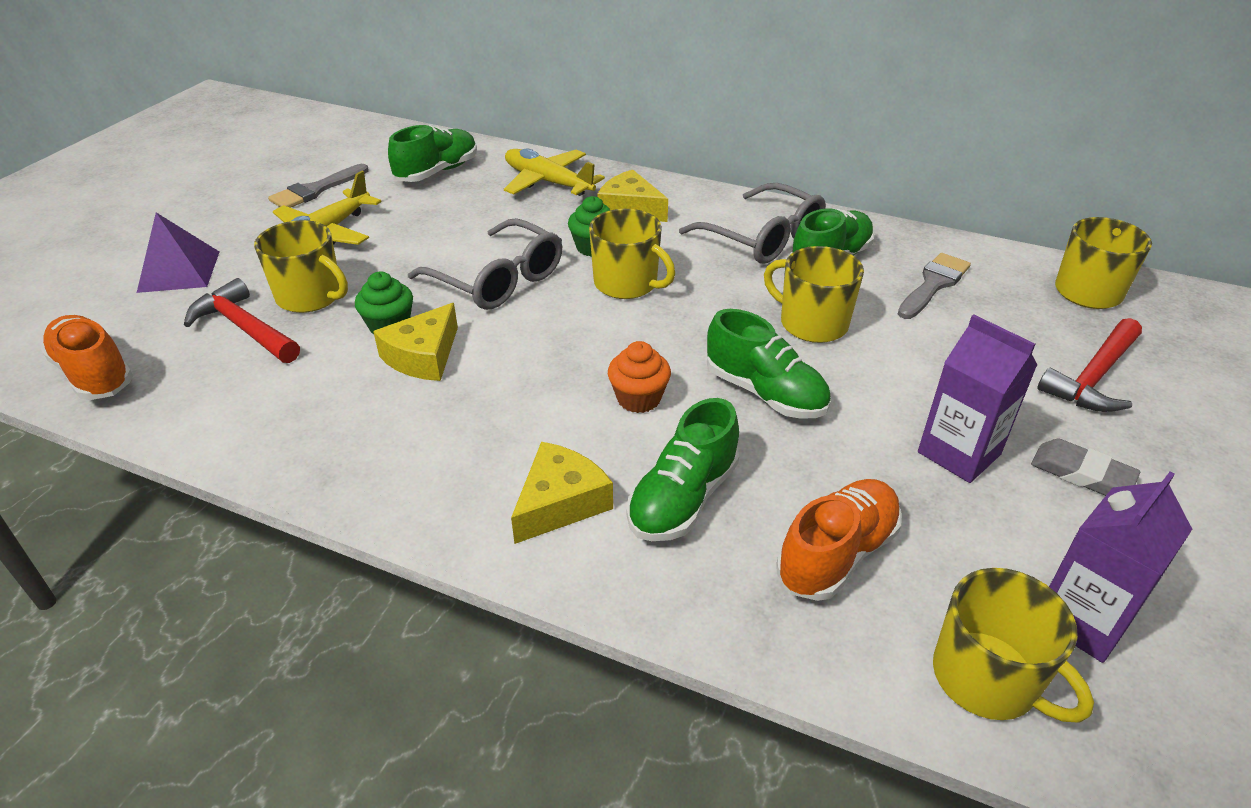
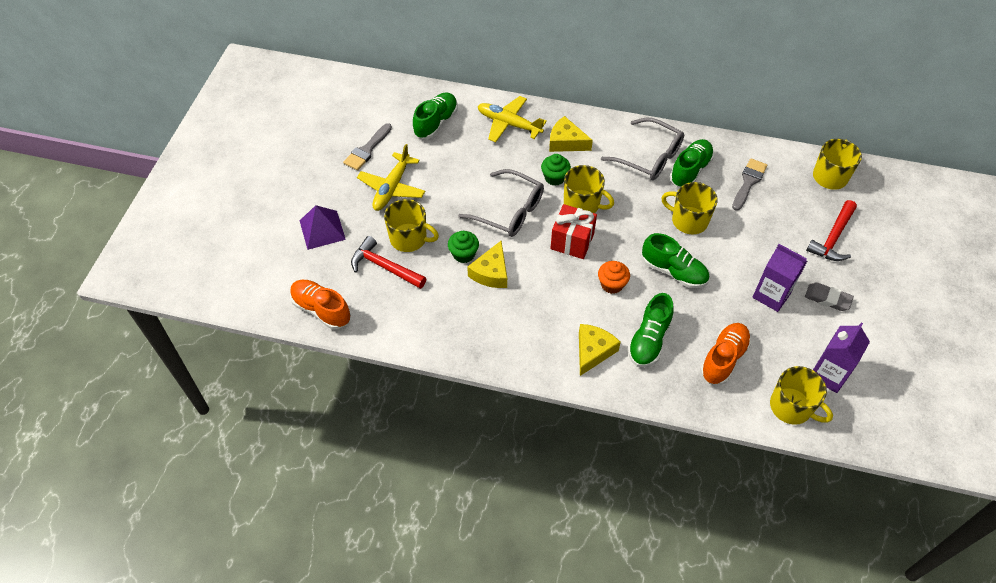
camera: 10 degrees left, 15 degrees up
(589, 329) = (572, 241): none -> red gift

